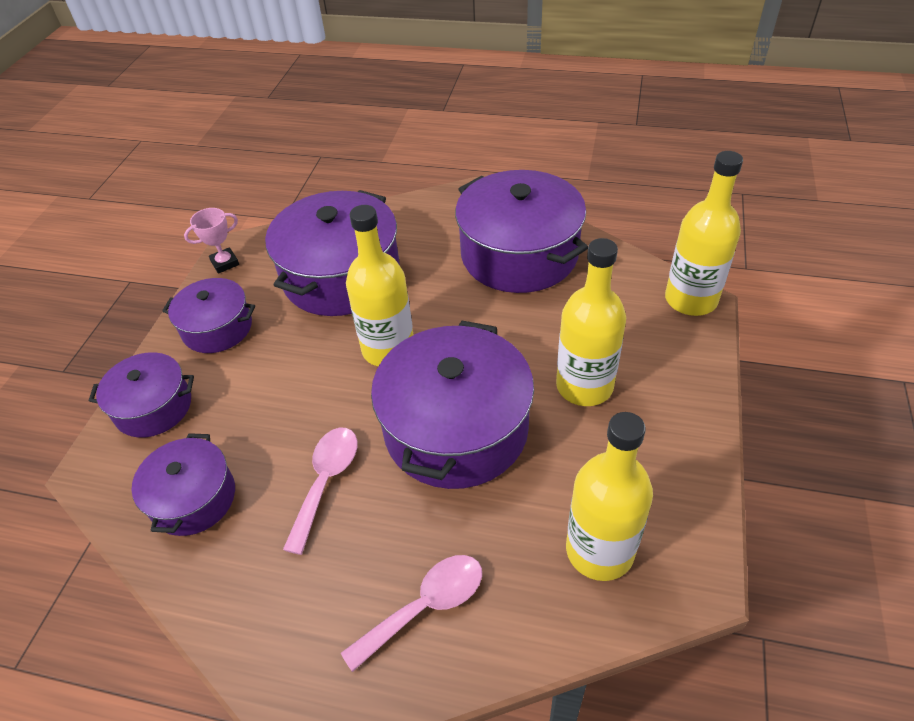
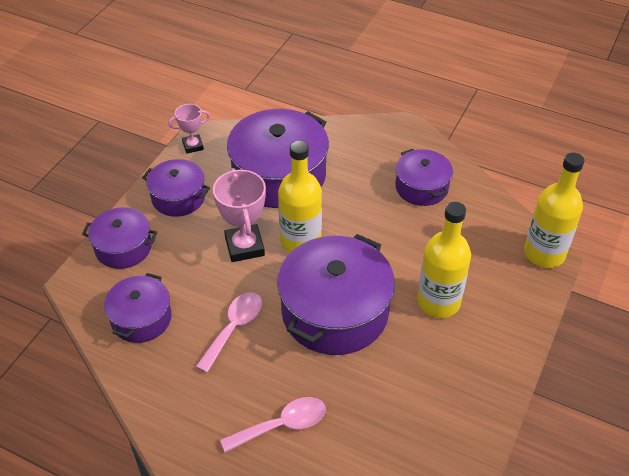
camera: 10 degrees right, 0 degrees up
(317, 371) = (244, 246): none -> pink trophy
(519, 254) = (421, 187): purple pot -> purple pot, size x0.56
(599, 550) = (411, 418): yellow bottle -> none

